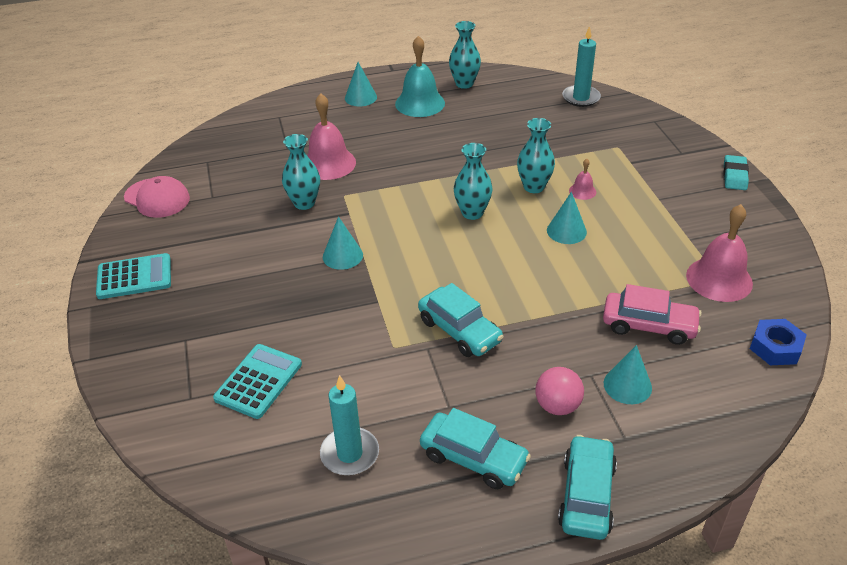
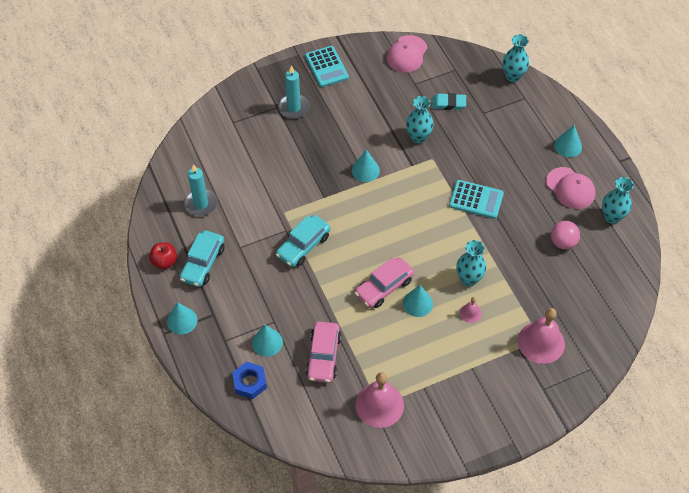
camera: 80 degrees right, 15 degrees up
(258, 381) = (248, 150): turquoise calculator -> turquoise calculator (476, 199)
(328, 163) = (469, 142): pink bell -> pink bell (541, 342)
(420, 103) = (570, 188): turquoise bell -> pink cap
(462, 516) = (164, 261): none -> red apple
(472, 213) = (427, 241): turquoise vase -> turquoise vase (513, 76)
(539, 257) = (384, 287): none -> pink car
(557, 406) = (246, 304): pink ball -> pink ball (563, 242)
(581, 98) = (613, 309): turquoise candle -> turquoise candle (293, 108)
(586, 495) = (182, 320): turquoise car -> turquoise cone
(734, 176) = (517, 428): turquoise eraser -> turquoise eraser (448, 103)
(775, 347) = (312, 435): blue nut -> blue nut (250, 382)

